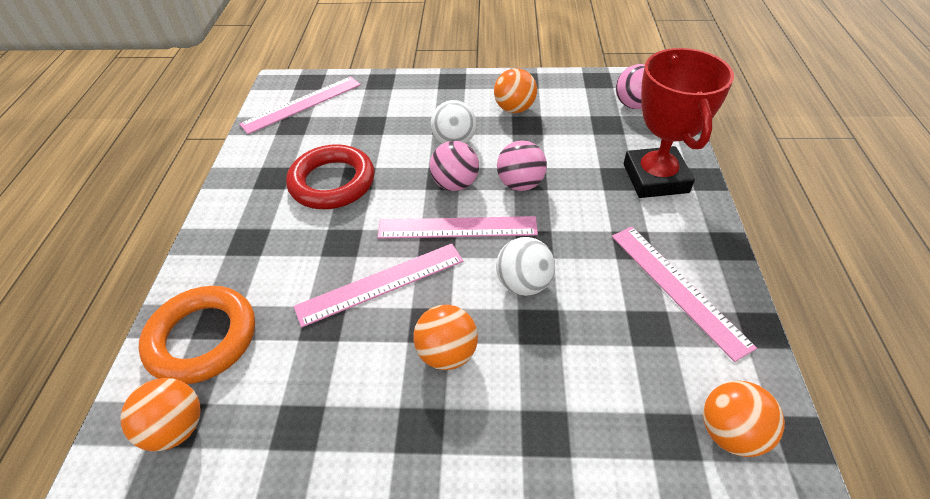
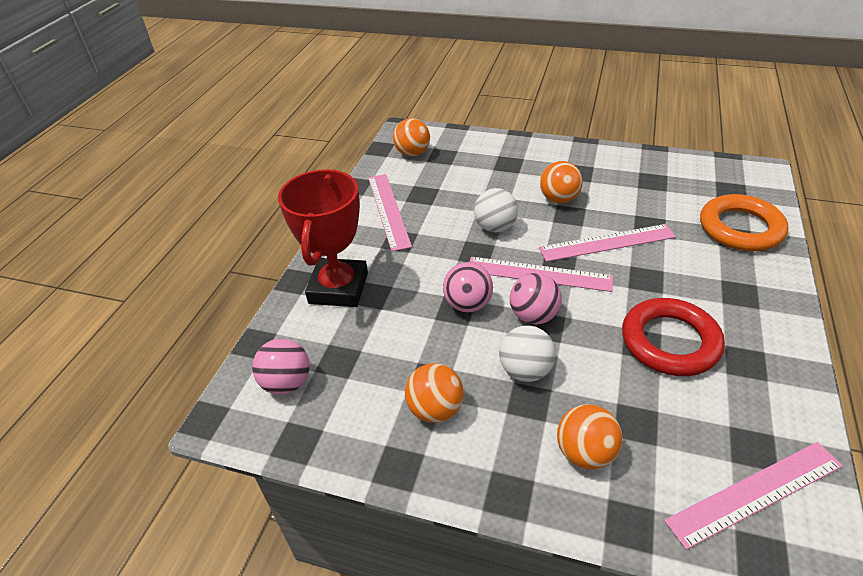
camera: 165 degrees left, 5 degrees down
(176, 428) = (730, 188): orange ball -> orange ball (585, 453)

